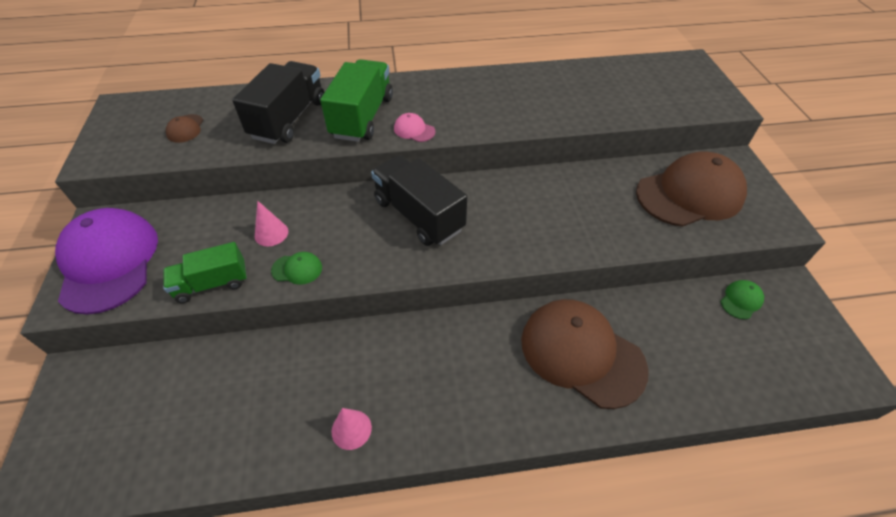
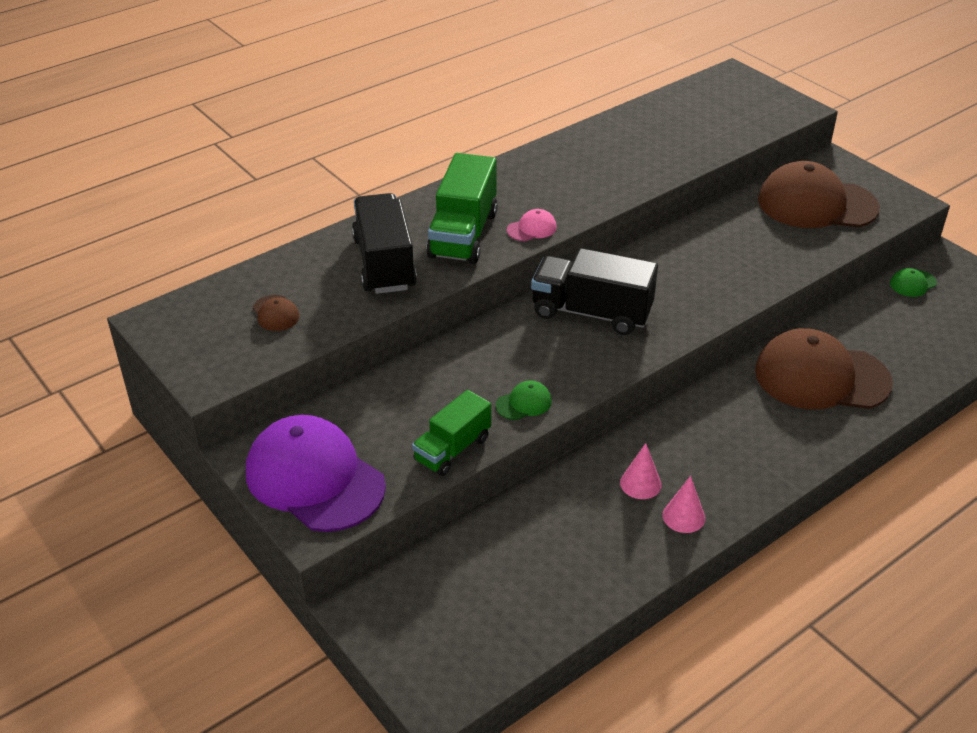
camera: 30 degrees left, 10 degrees down
(271, 233) = (460, 385): pink cone -> pink cone (640, 483)
(362, 117) = (463, 234): green truck -> green truck turned 150 degrees counterclockwise
(414, 130) = (532, 228): pink cap -> pink cap turned 150 degrees clockwise
(689, 194) = (816, 204): brown cap -> brown cap turned 120 degrees counterclockwise
(741, 300) = (913, 283): green cap -> green cap turned 135 degrees counterclockwise

